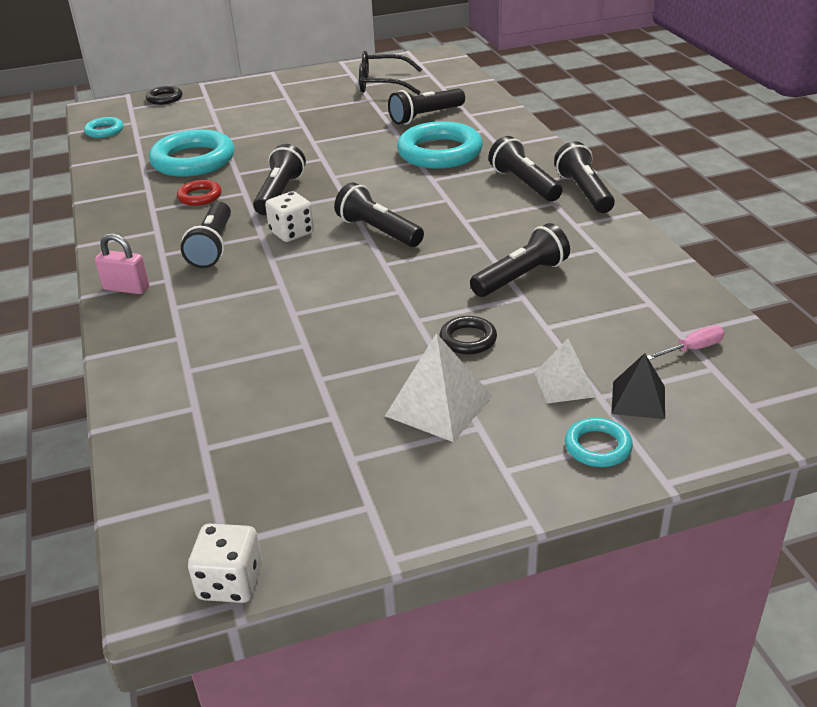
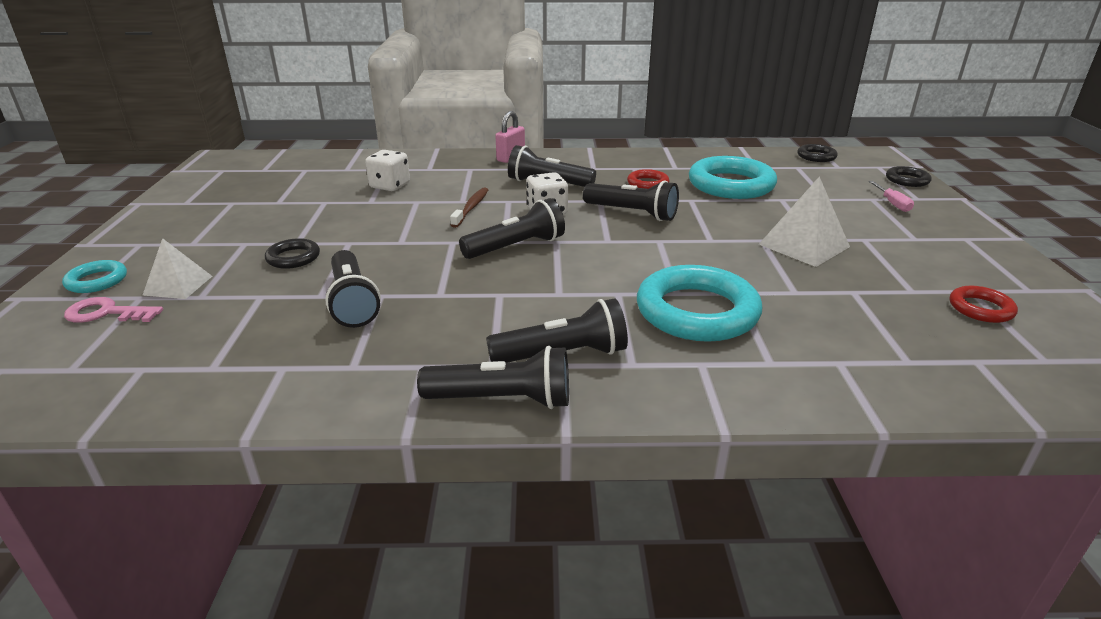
camera: 105 degrees right, 5 degrees down
(104, 131) = (816, 156): turquoise ring -> black ring
(230, 582) = (194, 169): white dice -> white dice (390, 186)
(299, 274) = (471, 208): none -> brown toothbrush
(382, 84) = (980, 308): black glasses -> red ring
(425, 116) = (835, 322): black flashlight -> none
(439, 405) = (235, 234): white pyramid -> white pyramid (804, 245)
(638, 400) = (107, 313): black pyramid -> pink key
(693, 349) = (111, 367): pink screwdriver -> pink screwdriver (892, 204)

